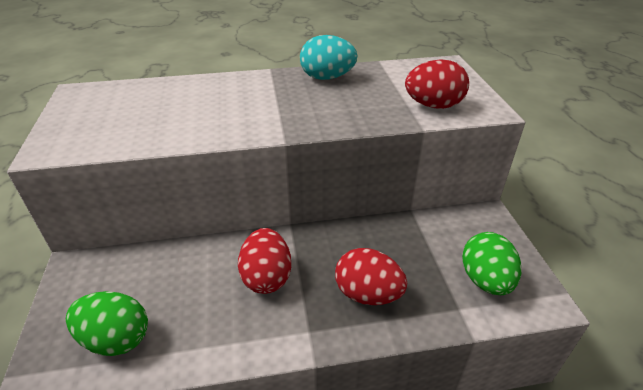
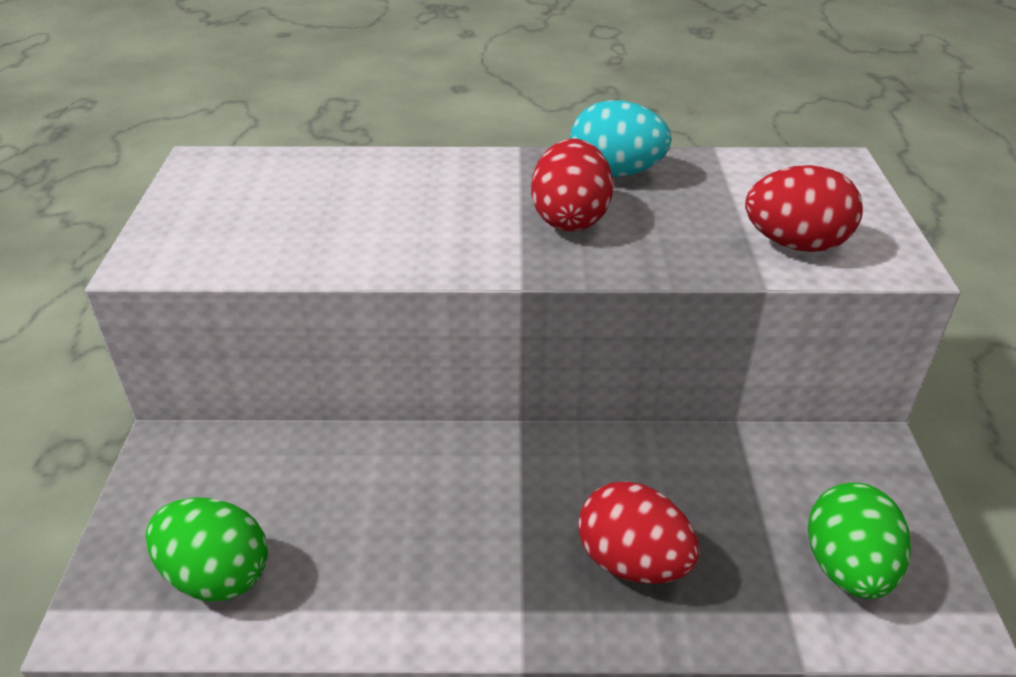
camera: 10 degrees right, 0 degrees up
(266, 277) = (466, 508): red egg -> red egg (570, 219)

